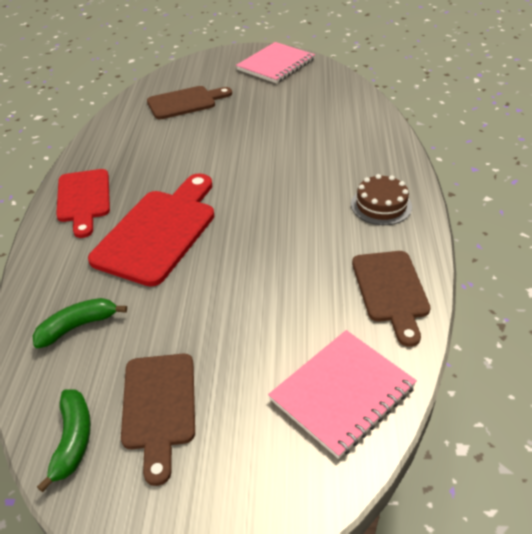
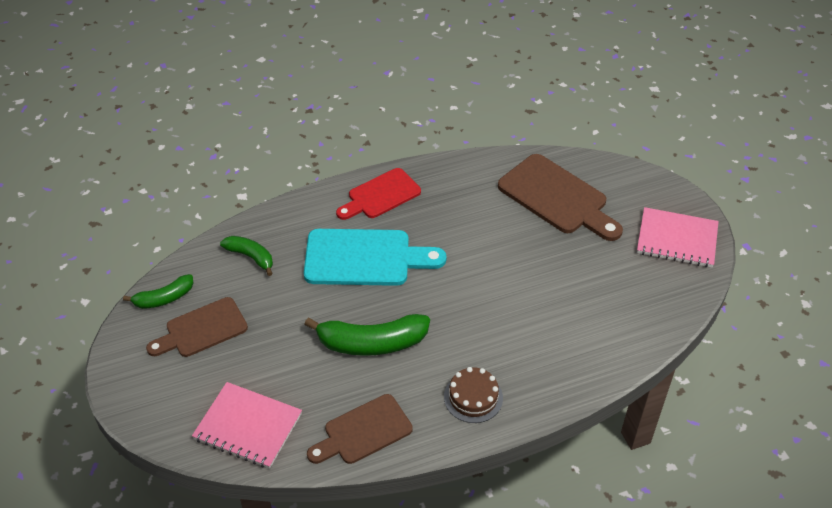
camera: 65 degrees right, 5 degrees up
(159, 232) = (364, 258): red cutting board -> turquoise cutting board
(185, 102) = (557, 198): brown cutting board -> brown cutting board, size x1.51
(277, 255) = (371, 343): none -> green banana

